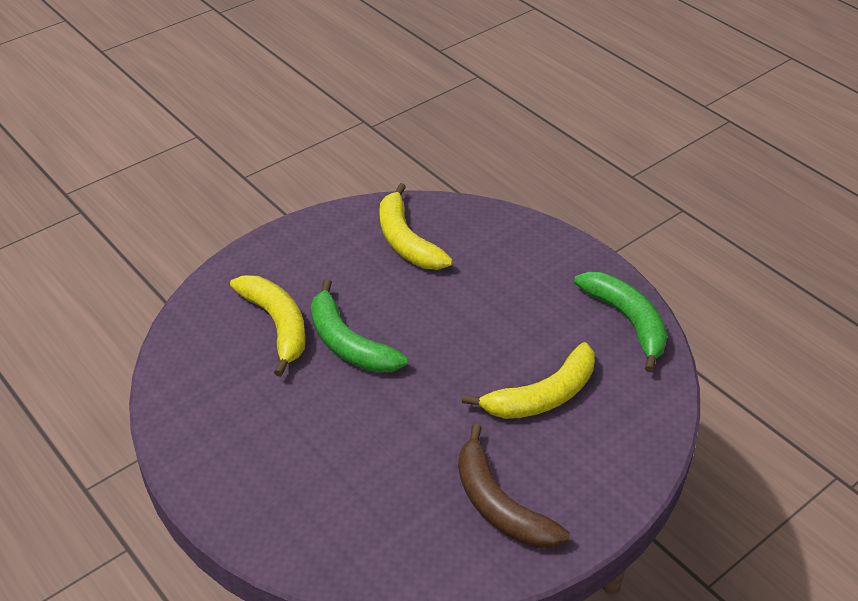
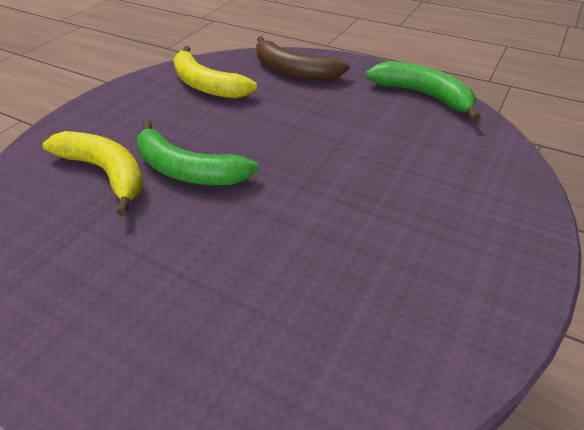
camera: 20 degrees left, 0 degrees up
(499, 505) = (428, 275): brown banana -> brown banana (293, 71)
(543, 396) = (397, 164): yellow banana -> none

